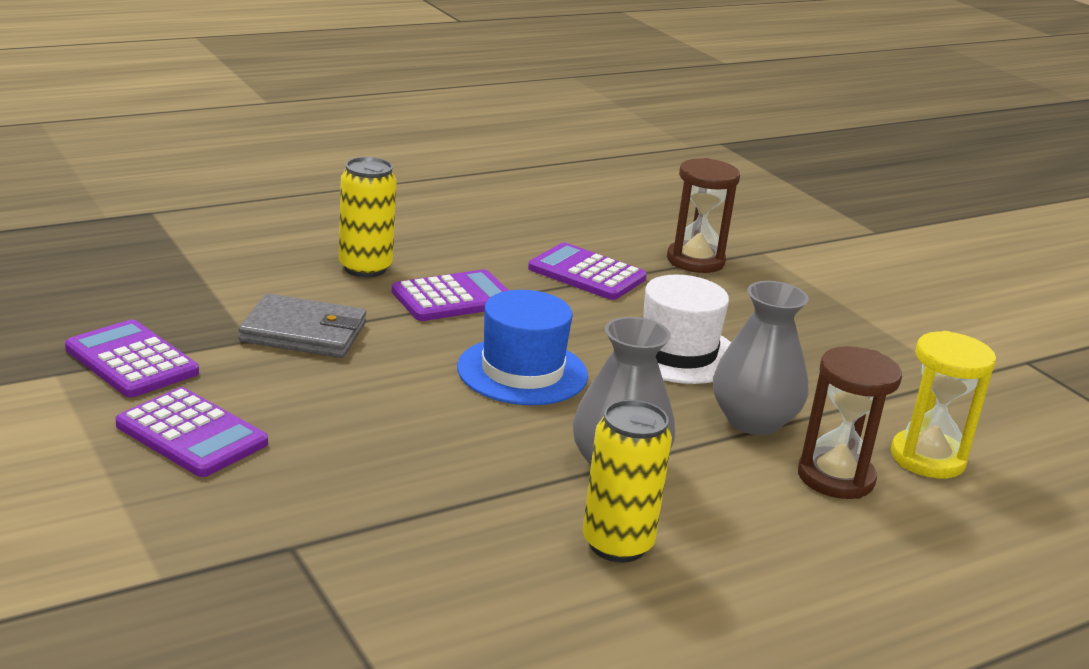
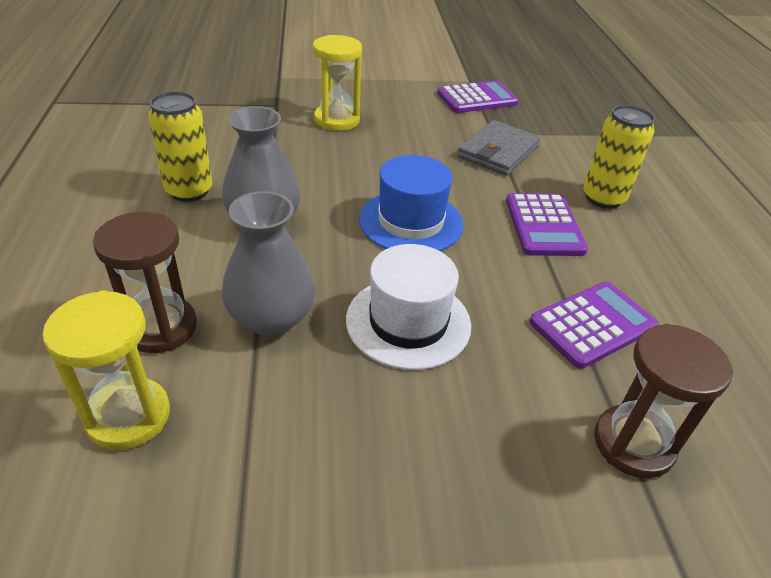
camera: 115 degrees right, 15 degrees up
(191, 434) = (391, 100): purple calculator -> none
(305, 471) = (337, 120): none -> yellow hourglass

